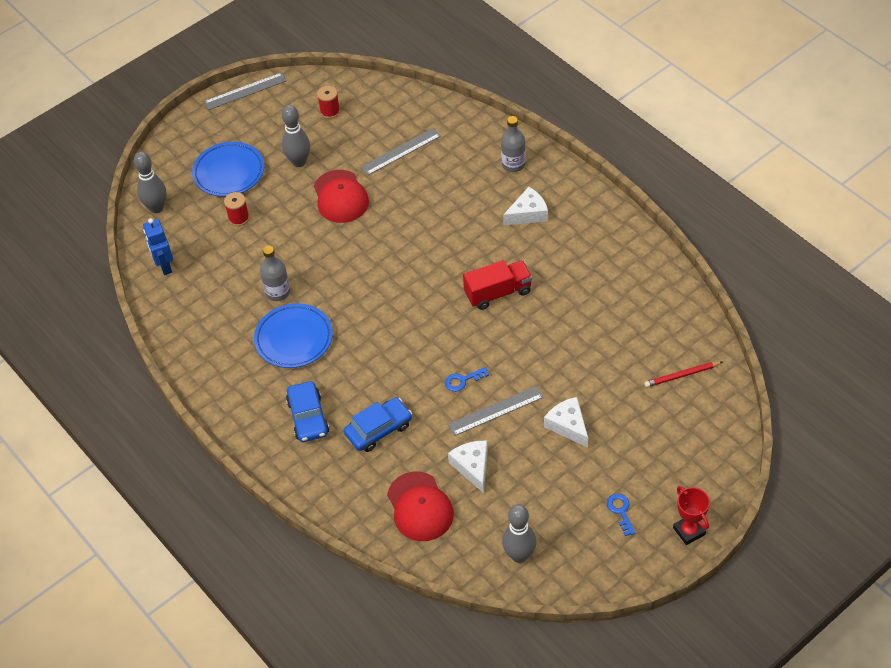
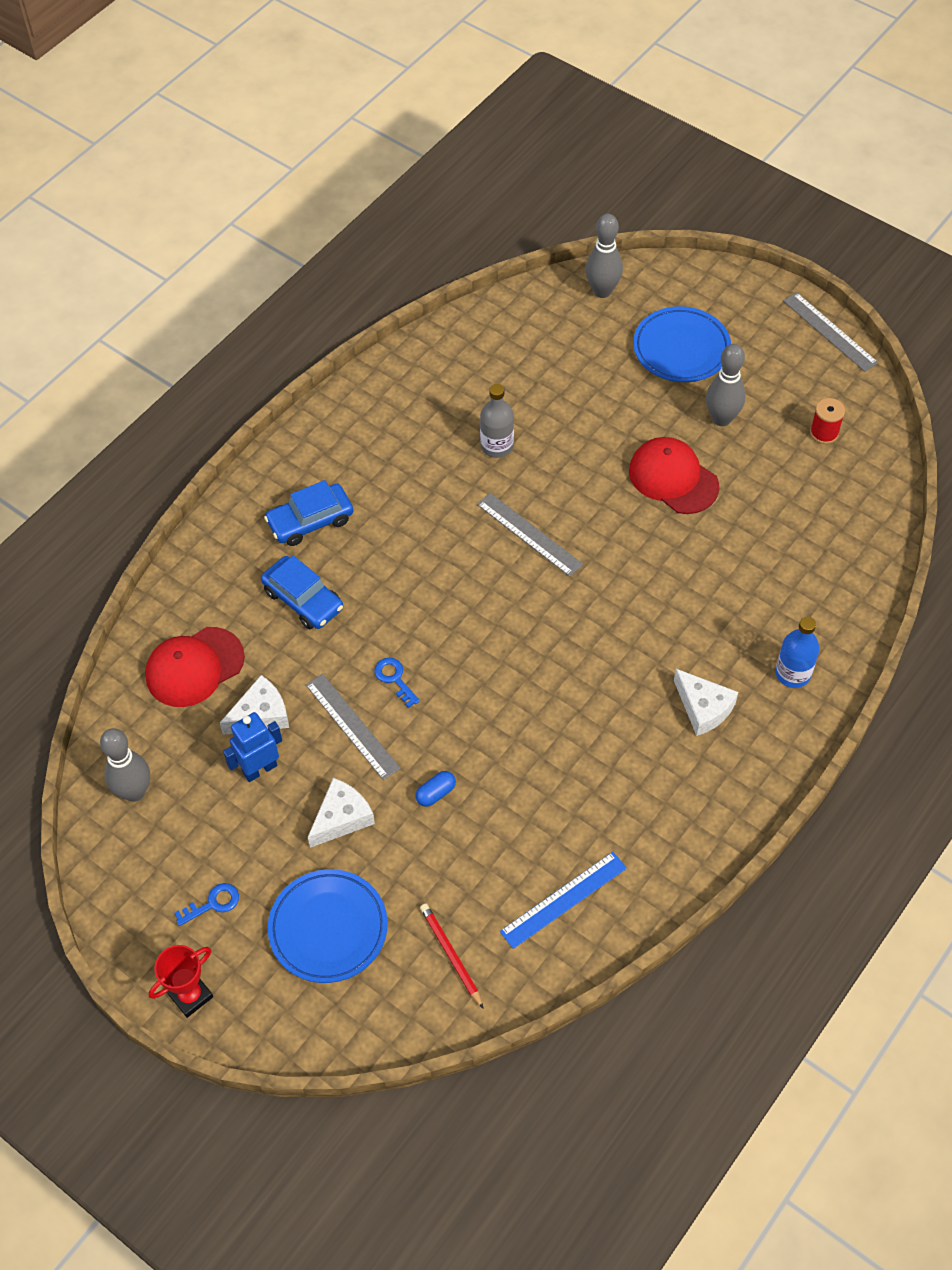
camera: 75 degrees right, 5 degrees up
(165, 266) = (512, 323): blue robot -> blue robot (259, 769)
(239, 218) = (607, 377): red spool -> none
(294, 339) = (427, 479): blue plate -> blue plate (328, 928)
(340, 197) = (673, 478): red cap -> red cap turned 75 degrees clockwise
(401, 151) = (775, 530): grey ruler -> grey ruler (529, 534)
(498, 293) = (550, 695): red truck -> none
(513, 164) = (792, 673): grey bottle -> blue bottle
(560, 368) = (436, 793): none -> blue capsule
(652, 309) = (563, 899): none -> blue ruler

